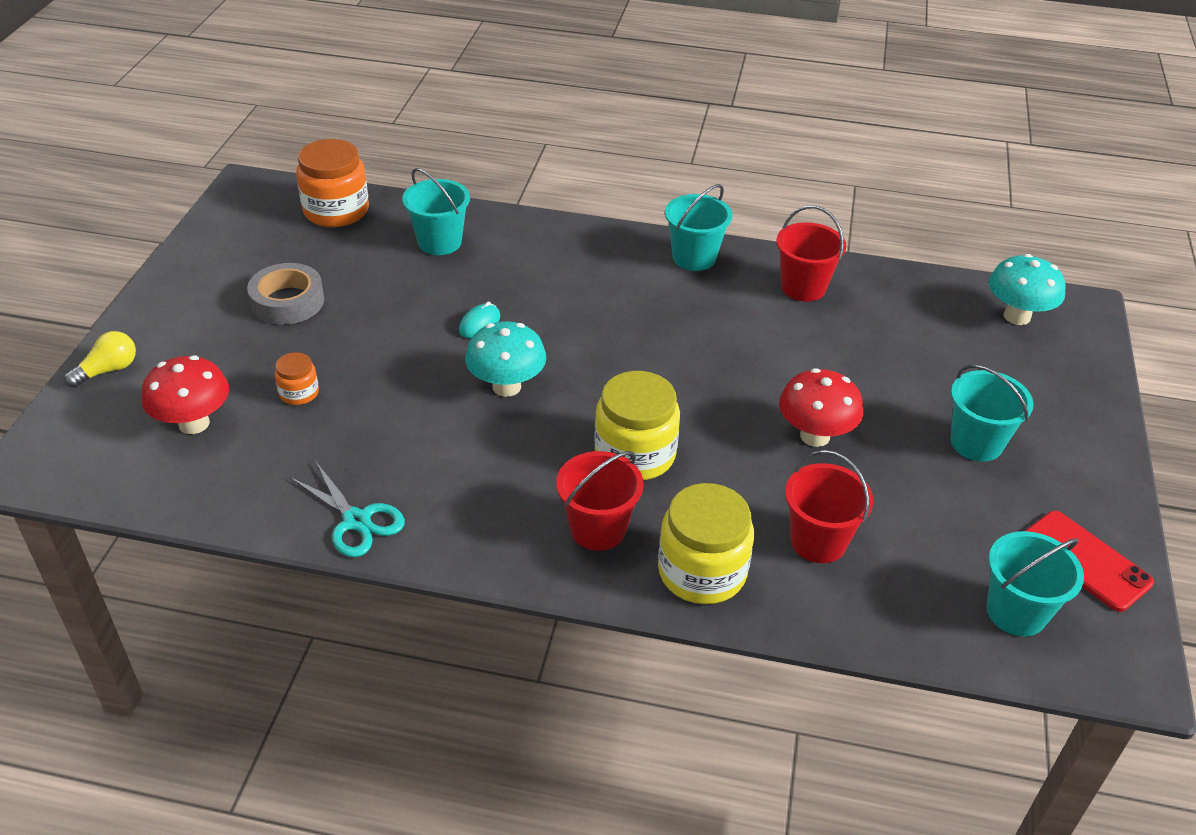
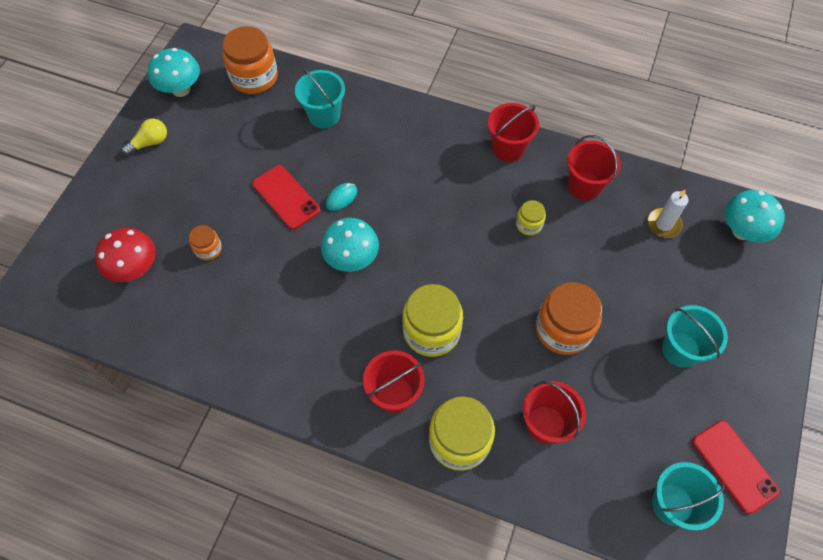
camera: 10 degrees right, 20 degrees up
(108, 370) = (83, 214): yellow light bulb -> yellow light bulb (150, 143)
(235, 229) = (181, 89): none -> turquoise mushroom
(287, 301) = (210, 163): grey tape -> none
(356, 521) = (233, 367): turquoise scissors -> none
(402, 329) = (286, 197): none -> red phone
(694, 257) = (508, 148): turquoise bucket -> red bucket
(740, 331) = (529, 224): none -> yellow jar
(815, 436) = (563, 329): red mushroom -> orange jar
(915, 317) = (663, 224): none -> white candle

